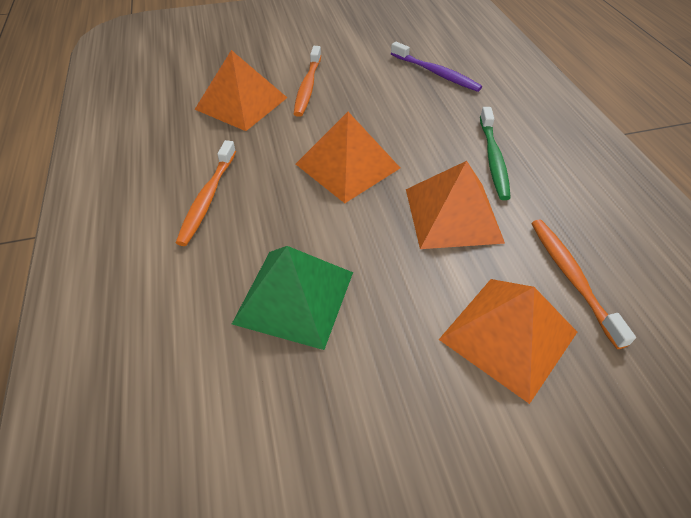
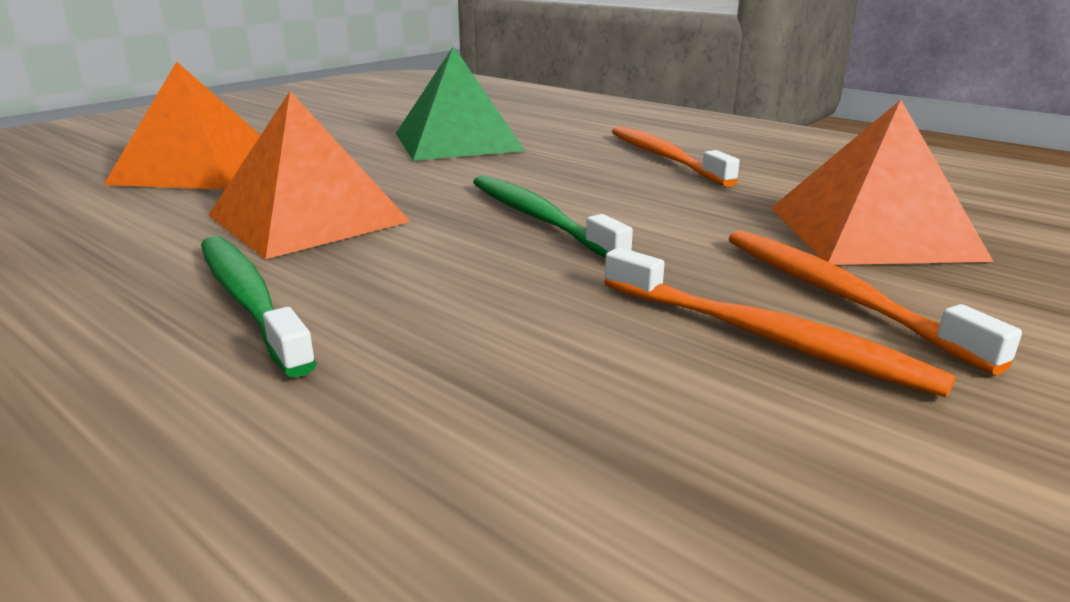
camera: 145 degrees right, 25 degrees down
(347, 165) = (539, 218): orange pyramid -> green toothbrush
(436, 73) = (579, 484): purple toothbrush -> none
(571, 278) = (95, 212): orange toothbrush -> orange toothbrush (764, 337)

